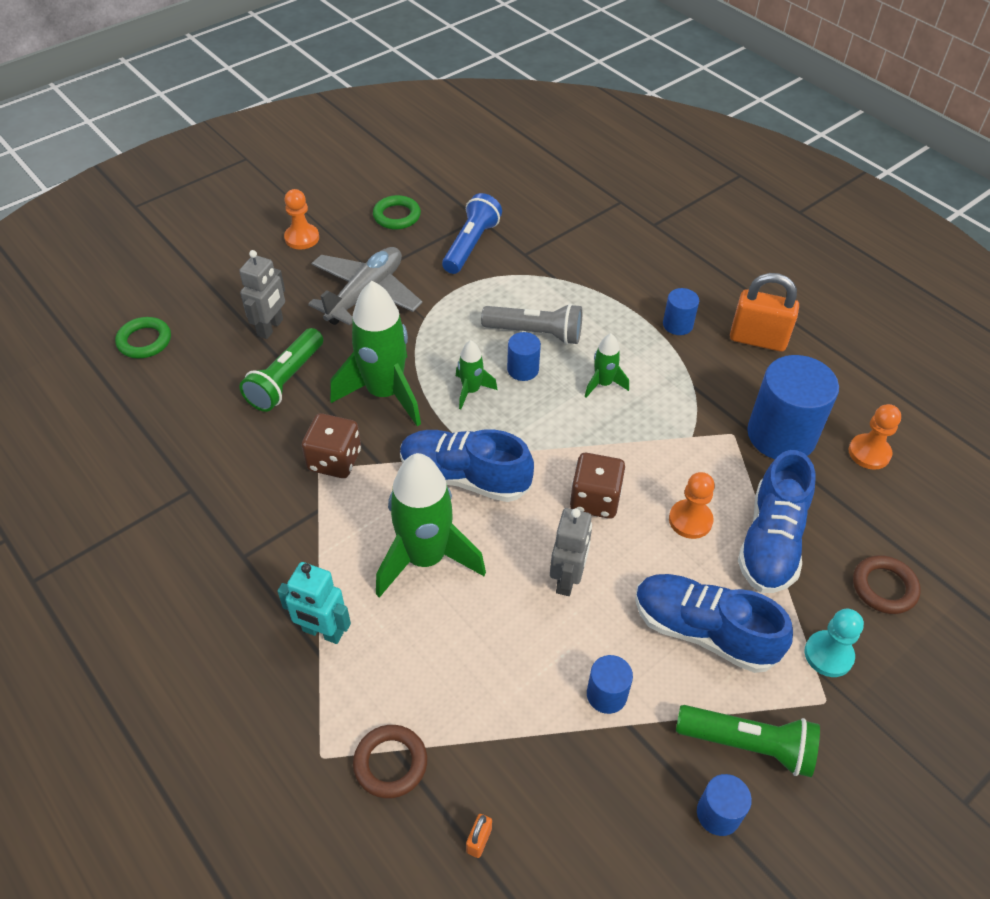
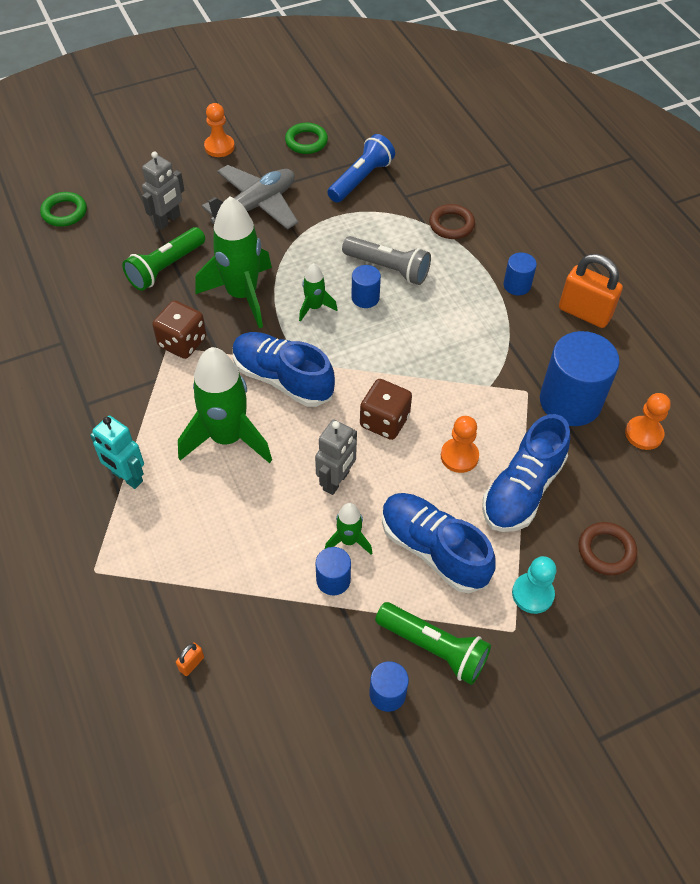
camera: 15 degrees right, 5 degrees up
(390, 763) = (144, 589): brown ring -> brown ring (451, 225)
(603, 384) = (430, 324): green rocket -> green rocket (349, 540)

